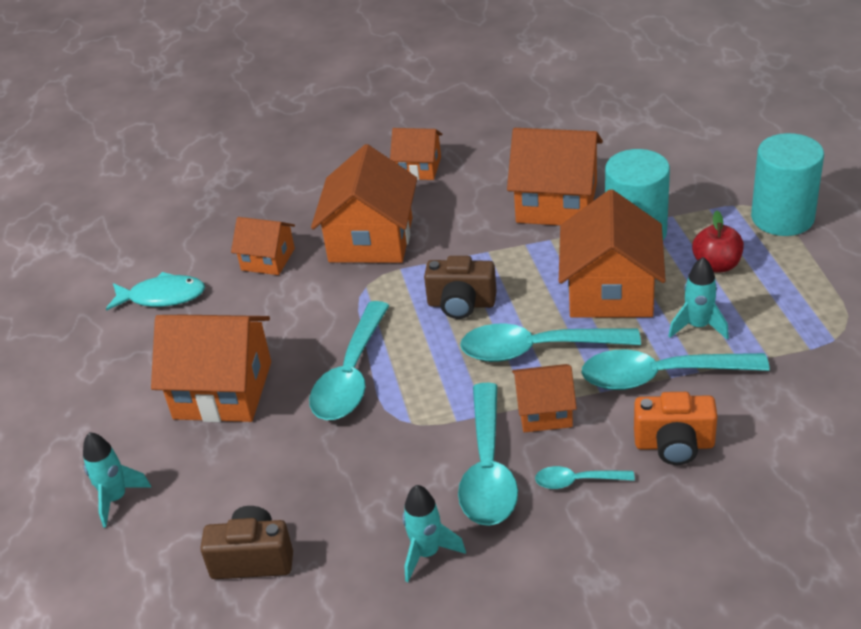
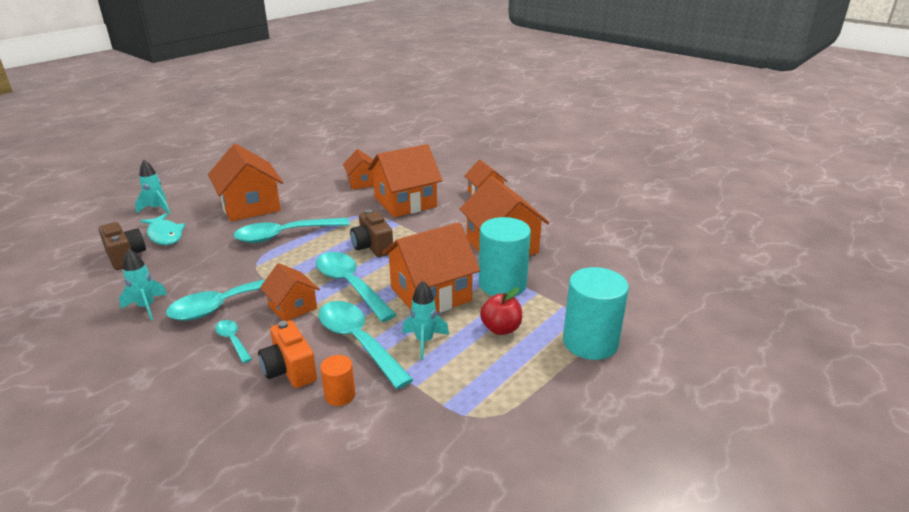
camera: 50 degrees right, 10 degrees down
(162, 296) = (311, 169): turquoise fish -> turquoise fish (165, 235)
(746, 417) = (340, 395): none -> orange cylinder

